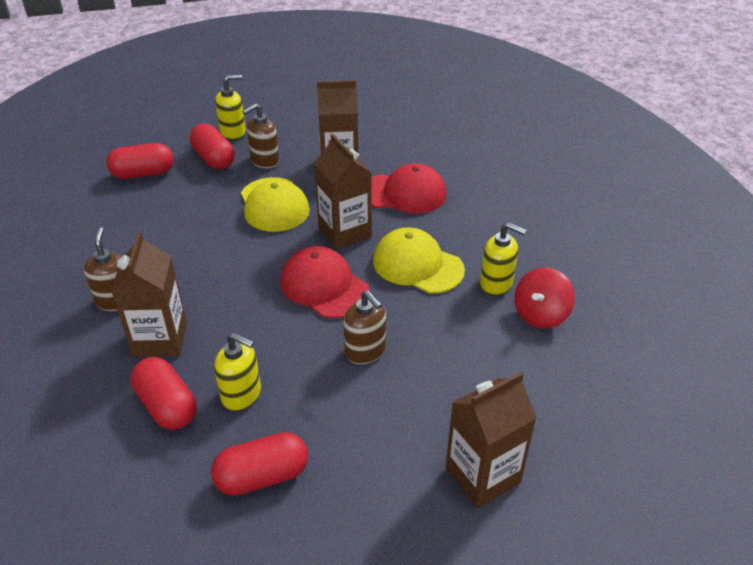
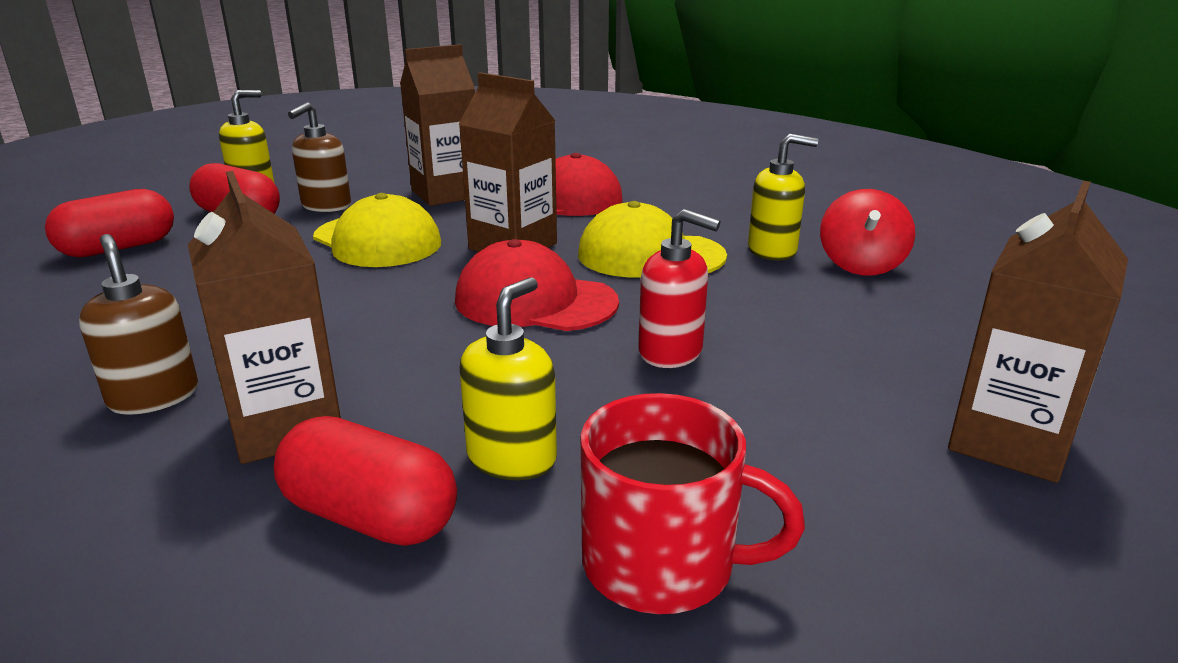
camera: 25 degrees left, 15 degrees down
(242, 395) = (512, 458): yellow soap dispenser -> yellow soap dispenser turned 60 degrees counterclockwise
(262, 476) = (662, 564): red capsule -> red mug
(365, 351) = (671, 352): brown soap dispenser -> red soap dispenser

